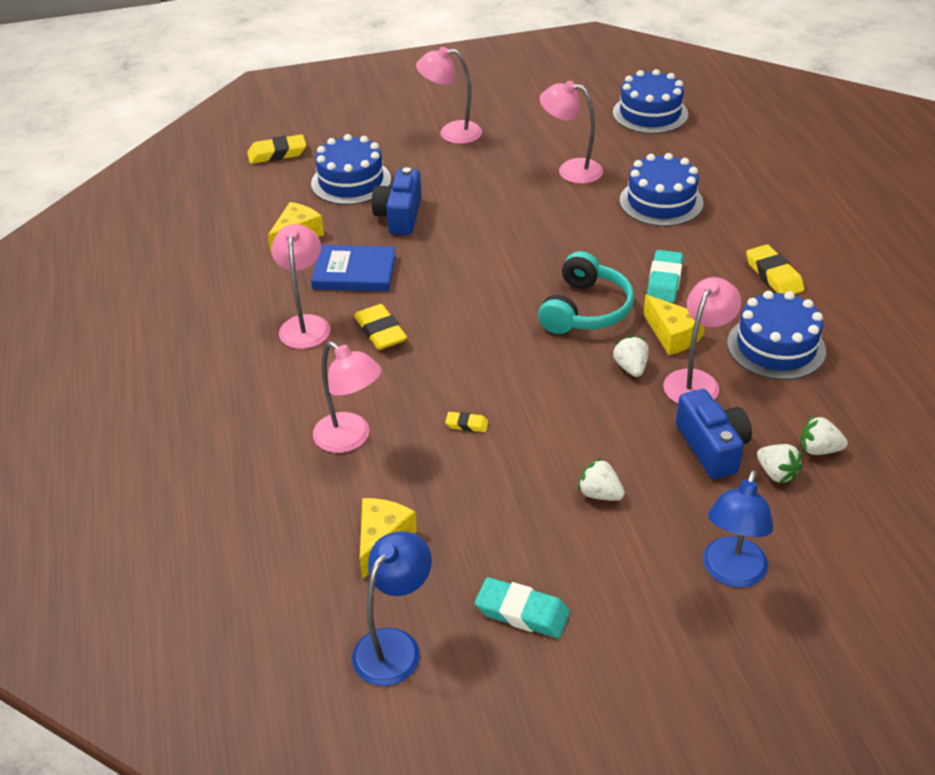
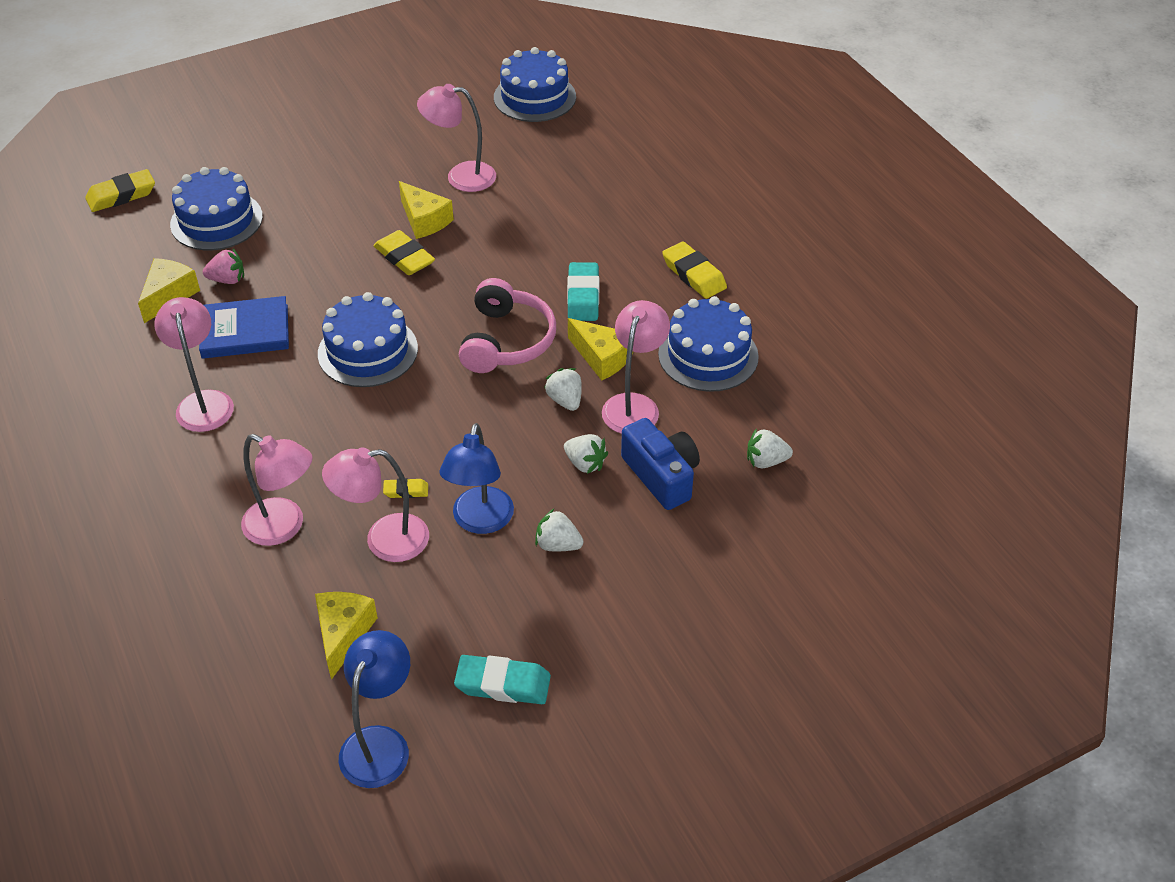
camera: 15 degrees left, 5 degrees up
(349, 229) = (227, 280): none -> pink strawberry
(380, 331) = (290, 398): yellow eraser -> yellow eraser (404, 257)
(399, 216) = (281, 256): blue camera -> none
(451, 133) = (318, 146): pink lamp -> pink lamp (384, 540)
(531, 201) = (424, 220): none -> yellow cheese
(586, 310) = (507, 341): turquoise headphones -> pink headphones
(661, 202) = (564, 203): blue cake -> blue cake (368, 351)
(731, 573) = (701, 606): blue lamp -> blue lamp (480, 521)
(776, 473) = (728, 493): white strawberry -> white strawberry (585, 463)

